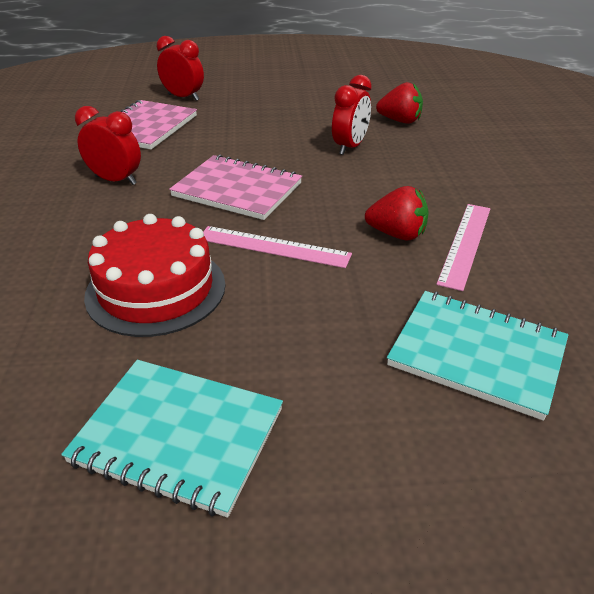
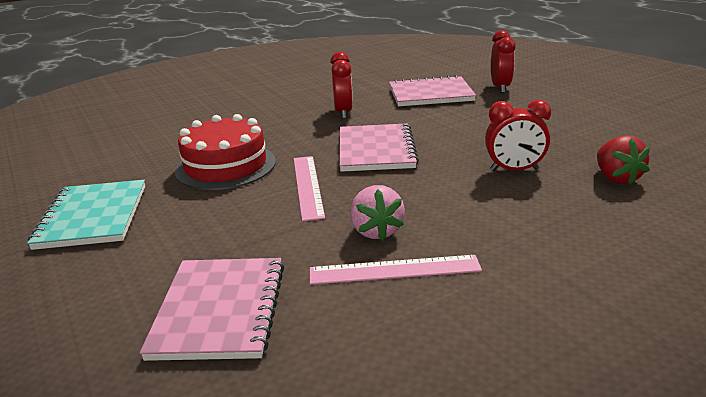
camera: 65 degrees right, 10 degrees down
(397, 234) = (376, 231): red strawberry -> pink strawberry
(477, 354) = (220, 310): turquoise notebook -> pink notebook

